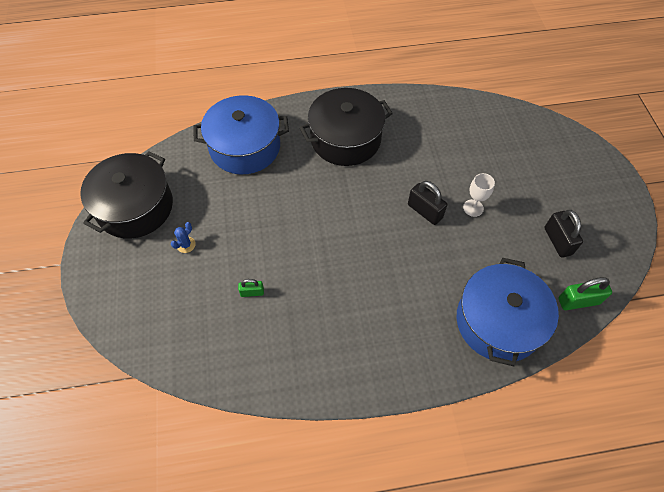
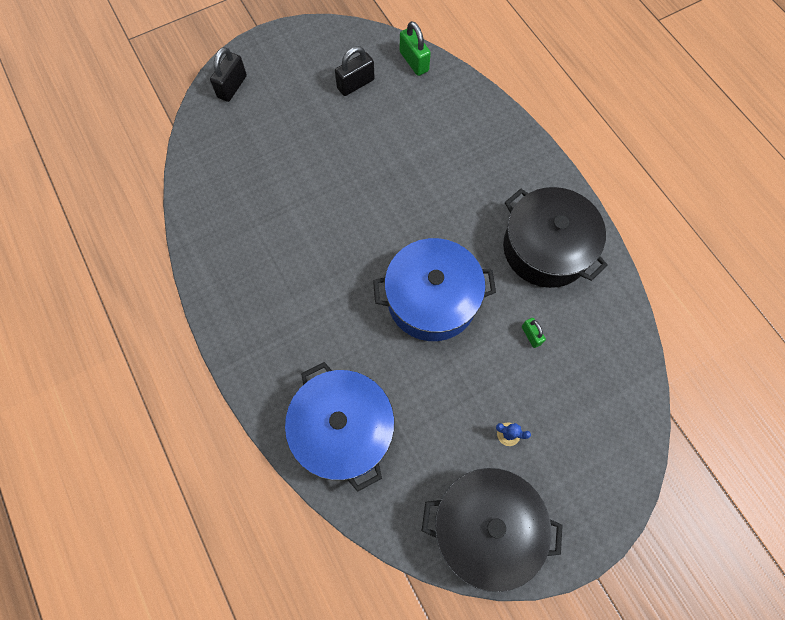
camera: 110 degrees left, 10 degrees up
(345, 139) = (290, 312): black pot -> black pot (546, 248)
(425, 211) = (364, 202): black padlock -> black padlock (232, 87)
(473, 208) = (343, 159): white goblet -> none
(498, 322) = (461, 116): blue pot -> blue pot (432, 299)

